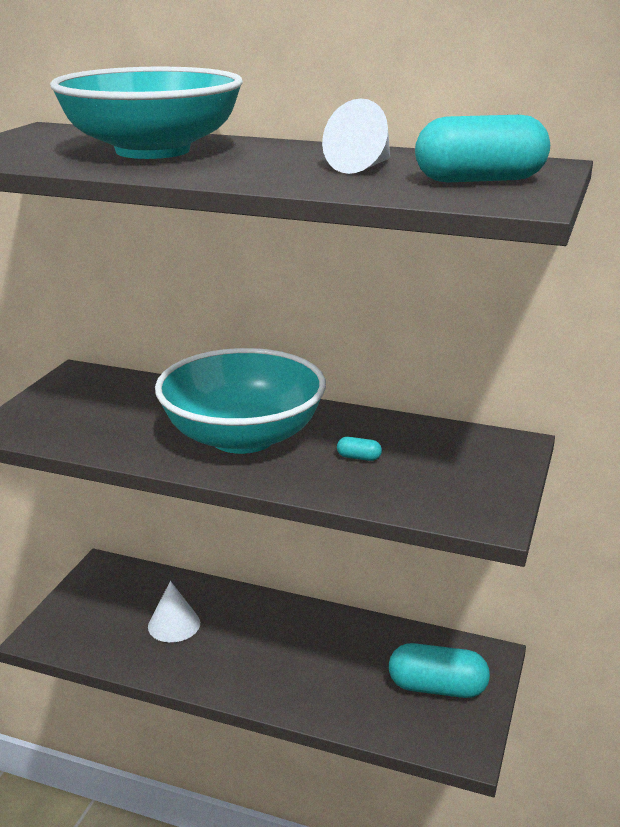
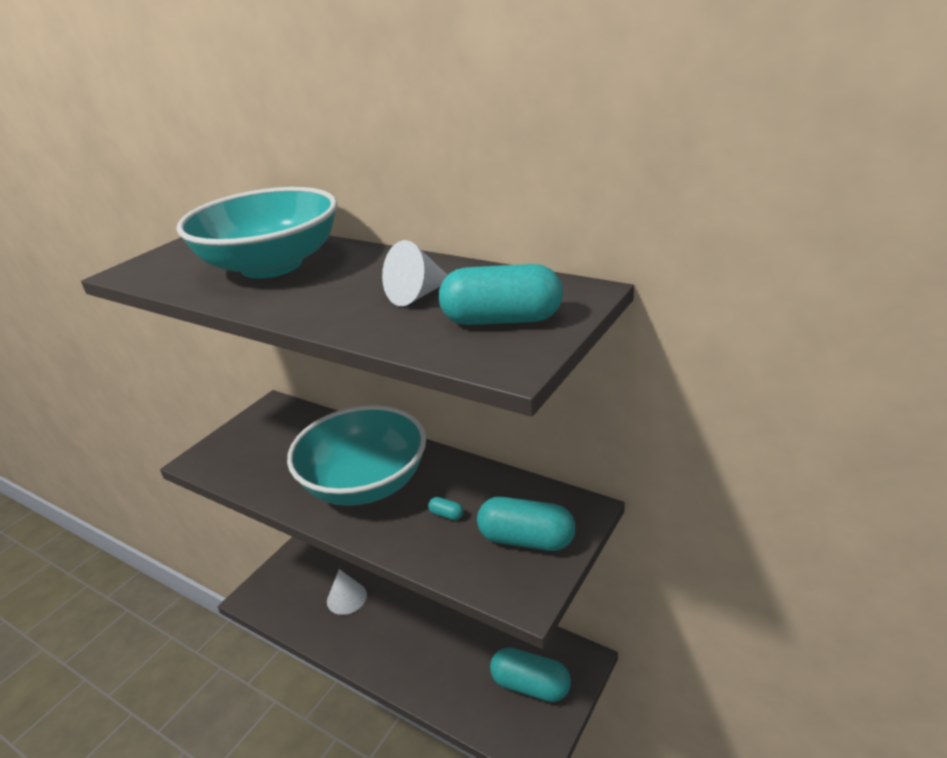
camera: 15 degrees right, 5 degrees up
(464, 472) = (526, 540): none -> turquoise capsule

